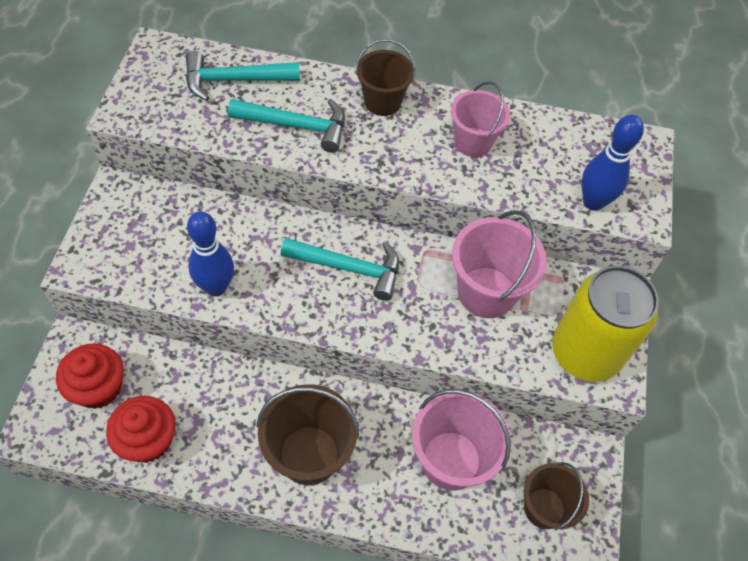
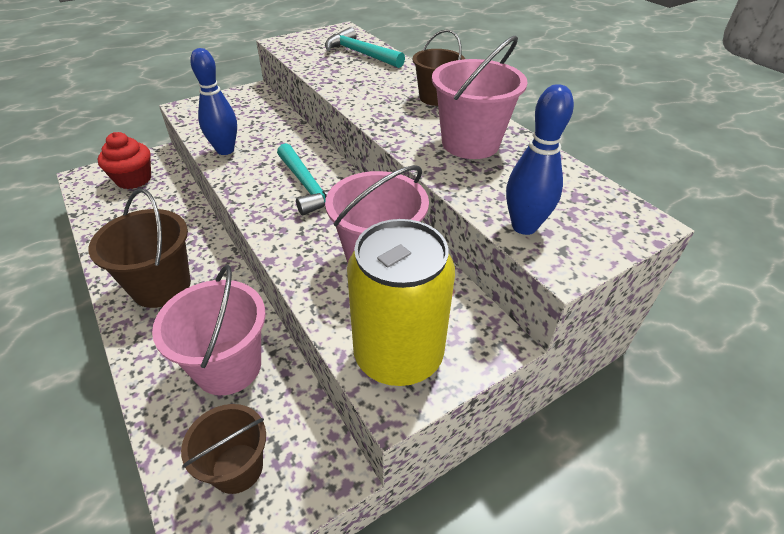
camera: 50 degrees right, 15 degrees down
(148, 440) = (111, 215): red cupcake -> none
(296, 126) = (361, 83): turquoise hammer -> none
(473, 142) = (470, 143): pink bucket -> pink bucket, size x1.51

